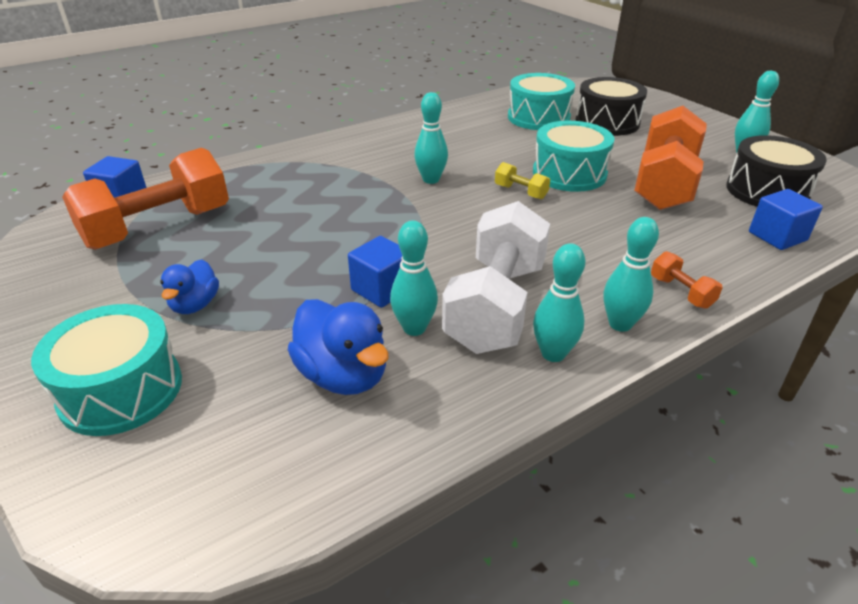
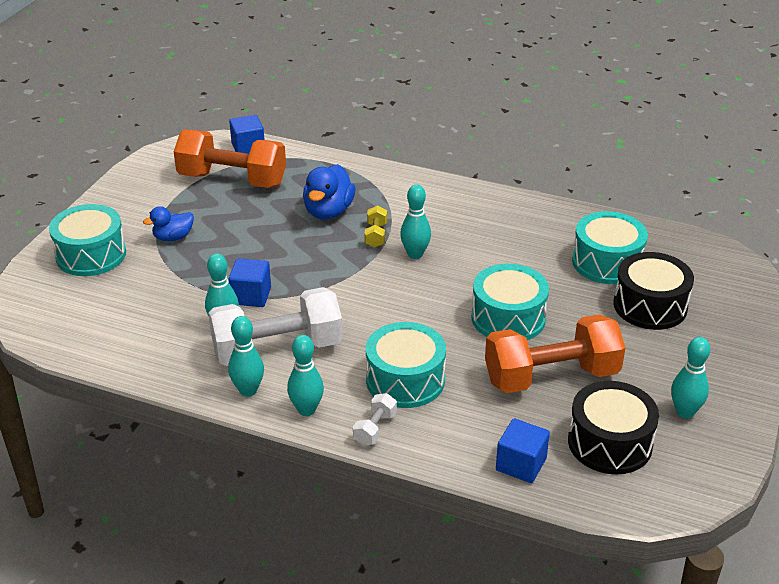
camera: 55 degrees right, 0 degrees up
(343, 375) = (160, 319): blue duck -> blue duck (328, 211)
(520, 192) = (445, 304): yellow dumbbell -> yellow dumbbell (376, 235)
(615, 249) = (405, 380): none -> turquoise drum
(681, 292) = (375, 429): orange dumbbell -> white dumbbell

